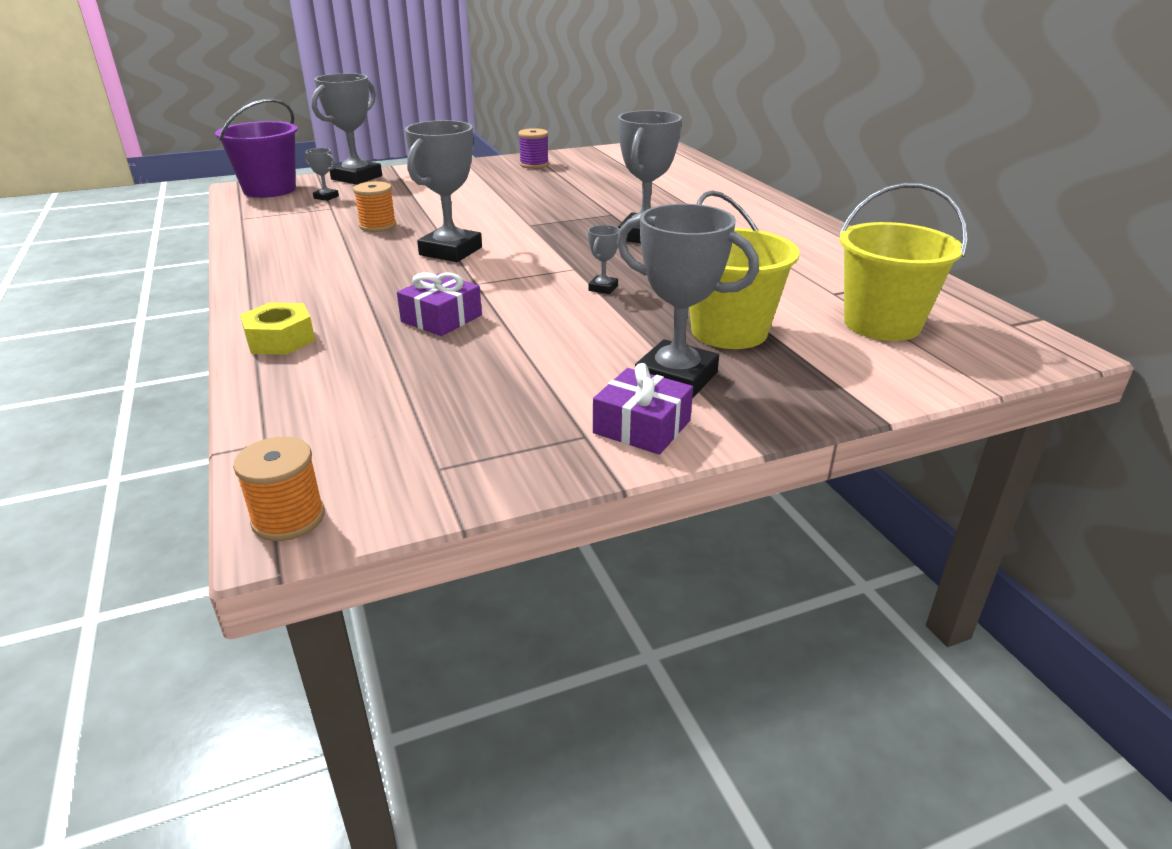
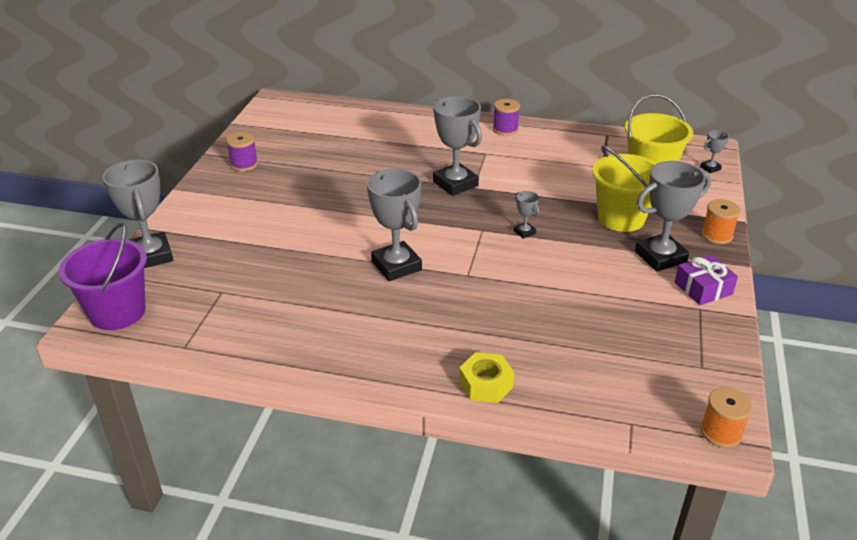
camera: 55 degrees left, 5 degrees up
(326, 197) = (187, 286): grey trophy -> grey trophy (710, 168)
(378, 226) = (300, 281): orange spool -> orange spool (716, 235)
(441, 318) = (513, 307): purple gift -> none
(806, 228) = (505, 129): none -> purple spool

